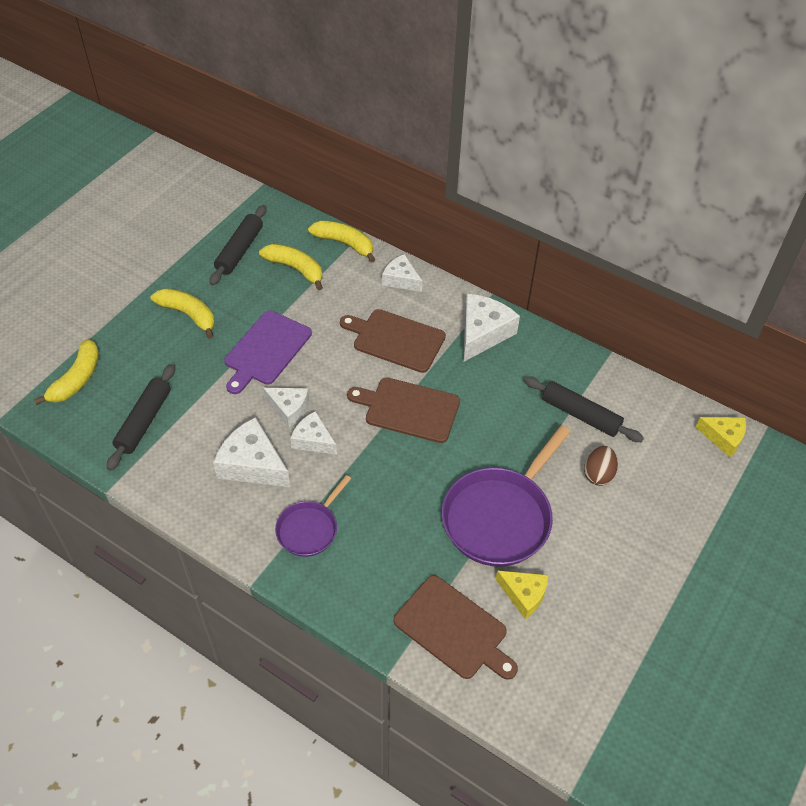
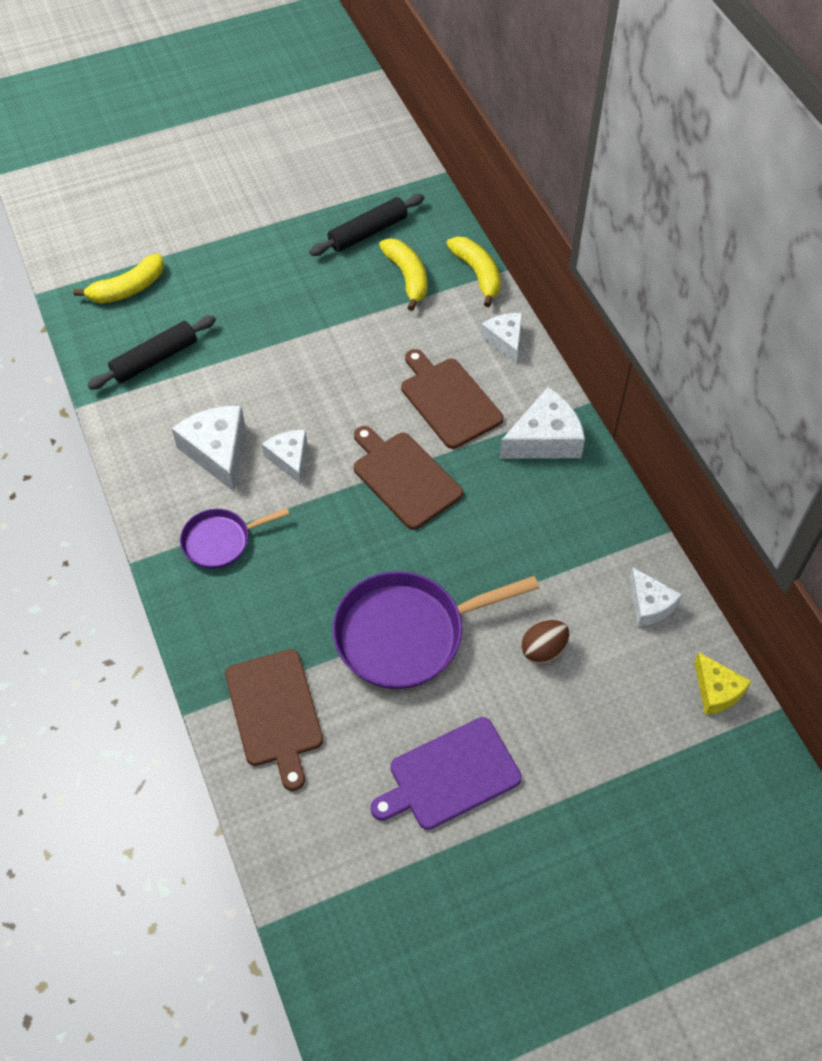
camera: 35 degrees right, 5 degrees up
(189, 315) = (271, 275): yellow banana -> none
(266, 350) = (315, 347): purple cutting board -> purple cutting board (450, 776)
(289, 408) = (291, 416): white cheese -> white cheese (649, 605)
(524, 595) = (367, 722): yellow cheese -> none
(580, 415) = (577, 579): black rolling pin -> none

